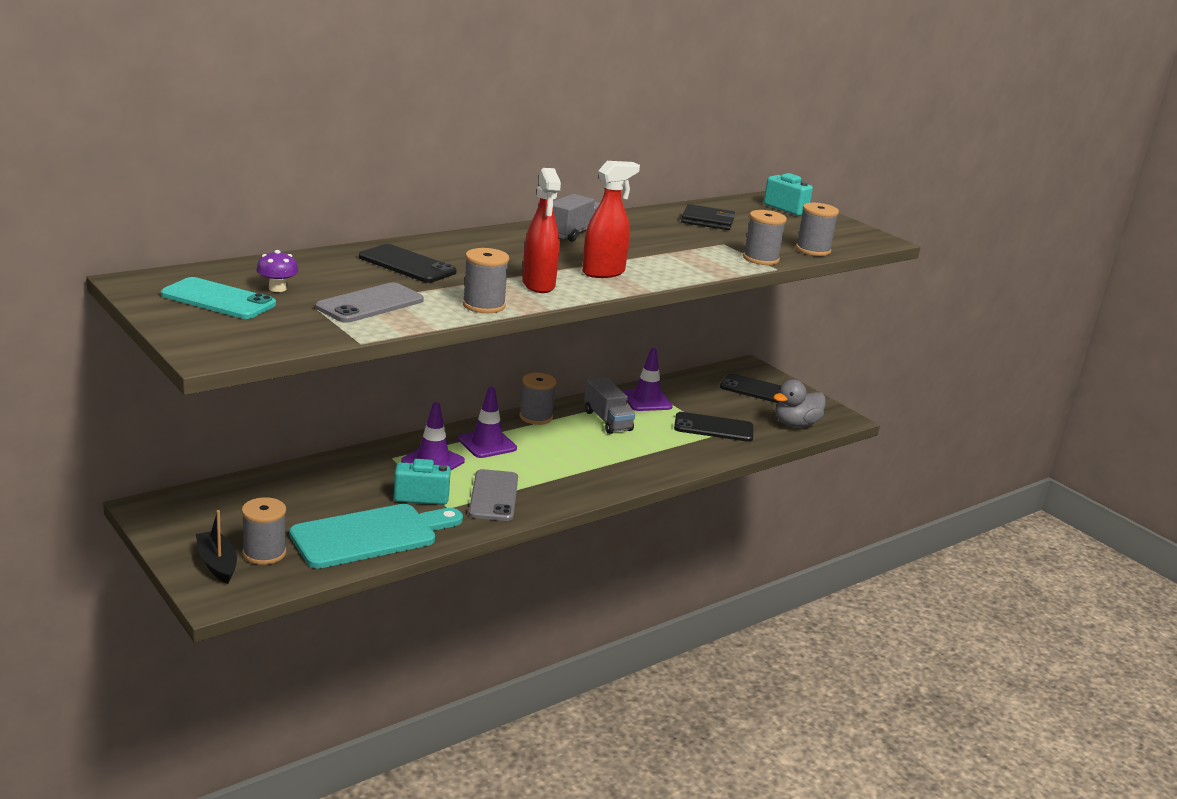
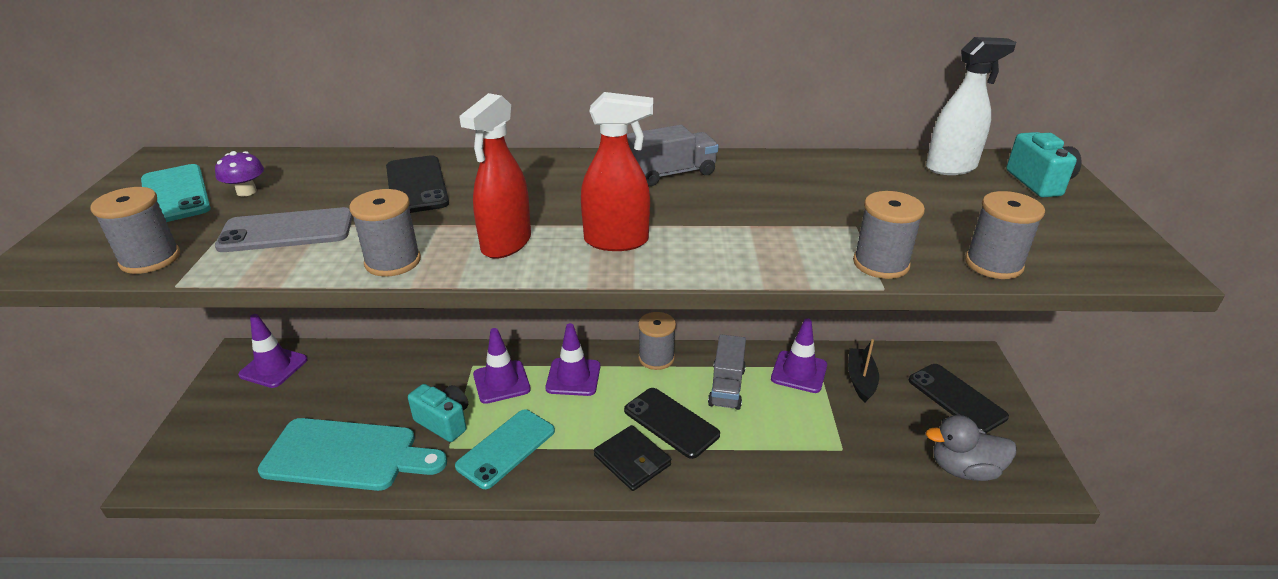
camera: 40 degrees right, 10 degrees up
(201, 506) = (273, 367): none -> purple traffic cone
(217, 564) = (204, 438): black boat -> black boat (860, 380)
(264, 553) = (248, 440): grey spool -> grey spool (150, 259)
(493, 496) = (506, 448): grey phone -> turquoise phone
(707, 221) = (882, 184): black wallet -> black wallet (632, 460)
(713, 428) = (844, 438): black phone -> black phone (671, 422)
(733, 207) = (951, 167): none -> white spray bottle

